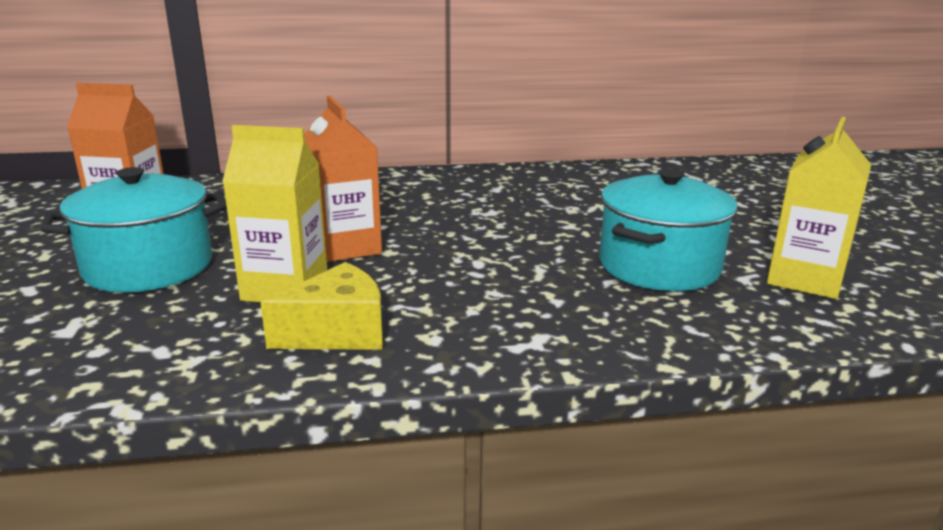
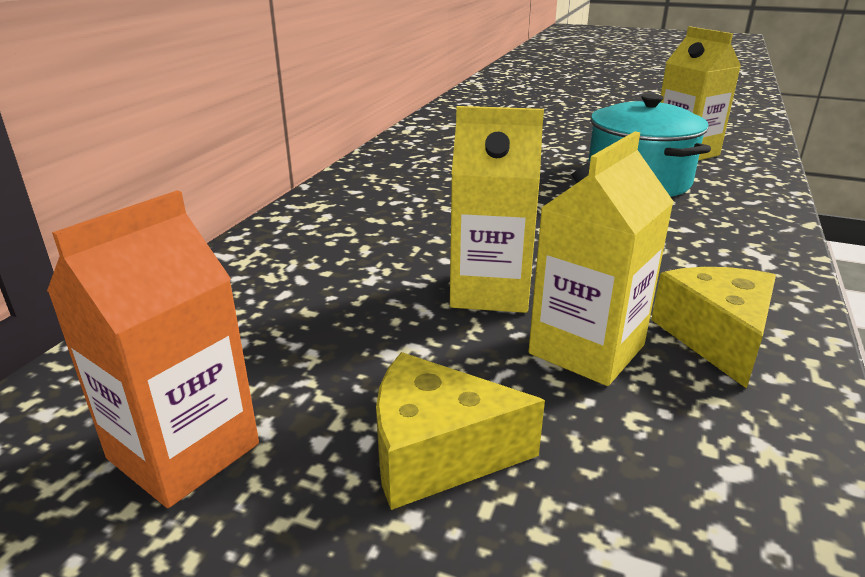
camera: 60 degrees left, 5 degrees up
(149, 267) = (436, 453): turquoise pot -> yellow cheese
(345, 247) = (490, 291): orange carton -> yellow carton

